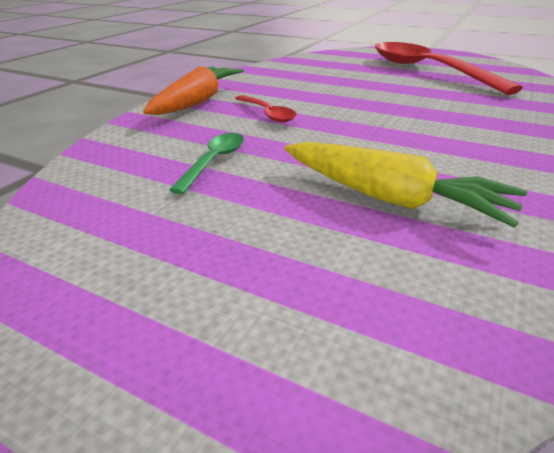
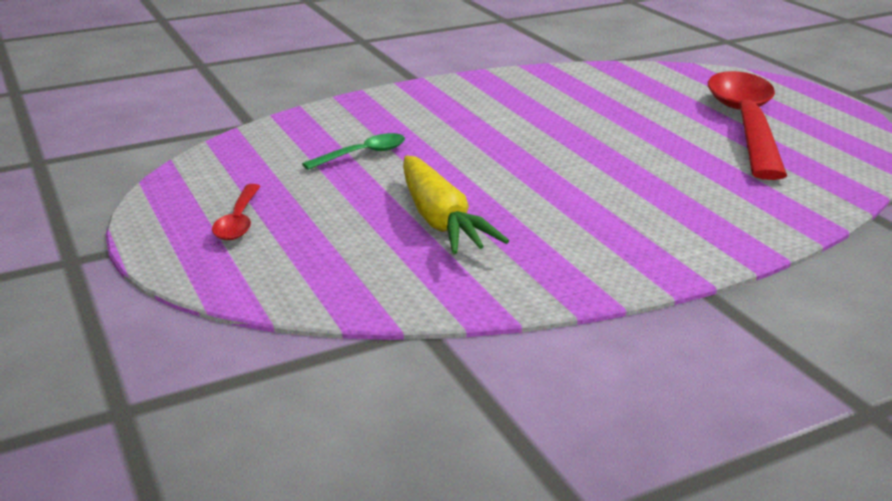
camera: 35 degrees right, 5 degrees down
(198, 101) = (431, 96): orange carrot -> none
(268, 114) = (471, 126): red spoon -> red spoon (239, 221)

